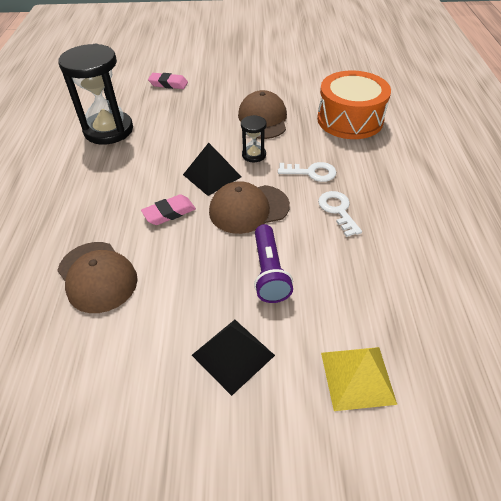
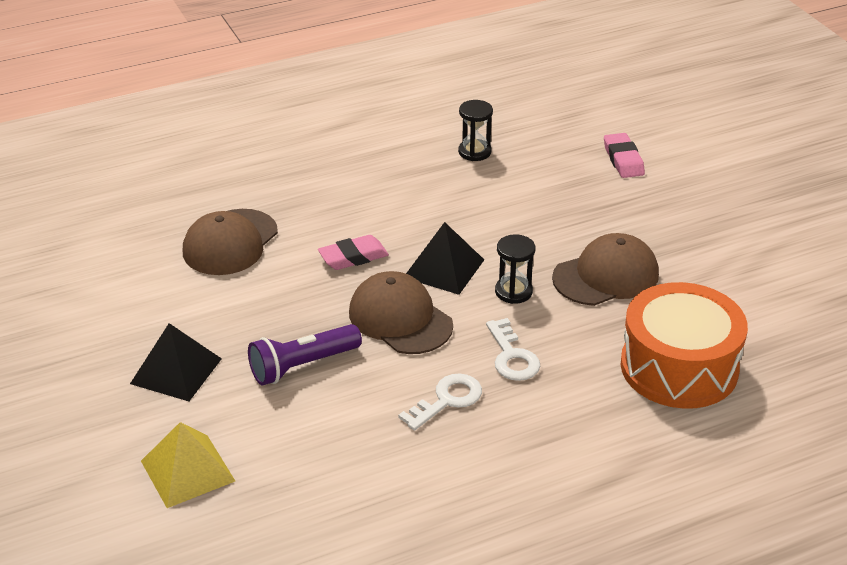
camera: 65 degrees right, 10 degrees down
(108, 130) = (474, 152): black hourglass -> black hourglass, size x0.46
(169, 213) = (353, 257): pink eraser -> pink eraser turned 60 degrees counterclockwise

